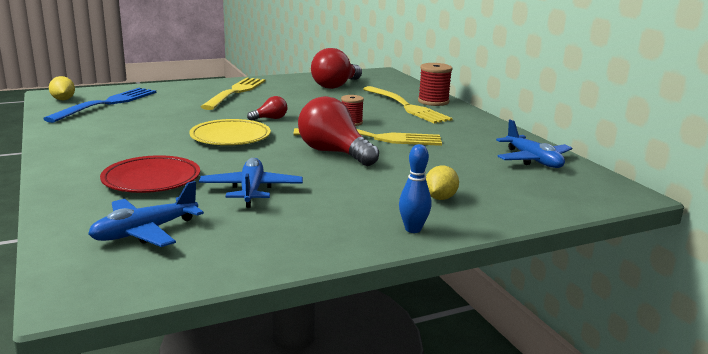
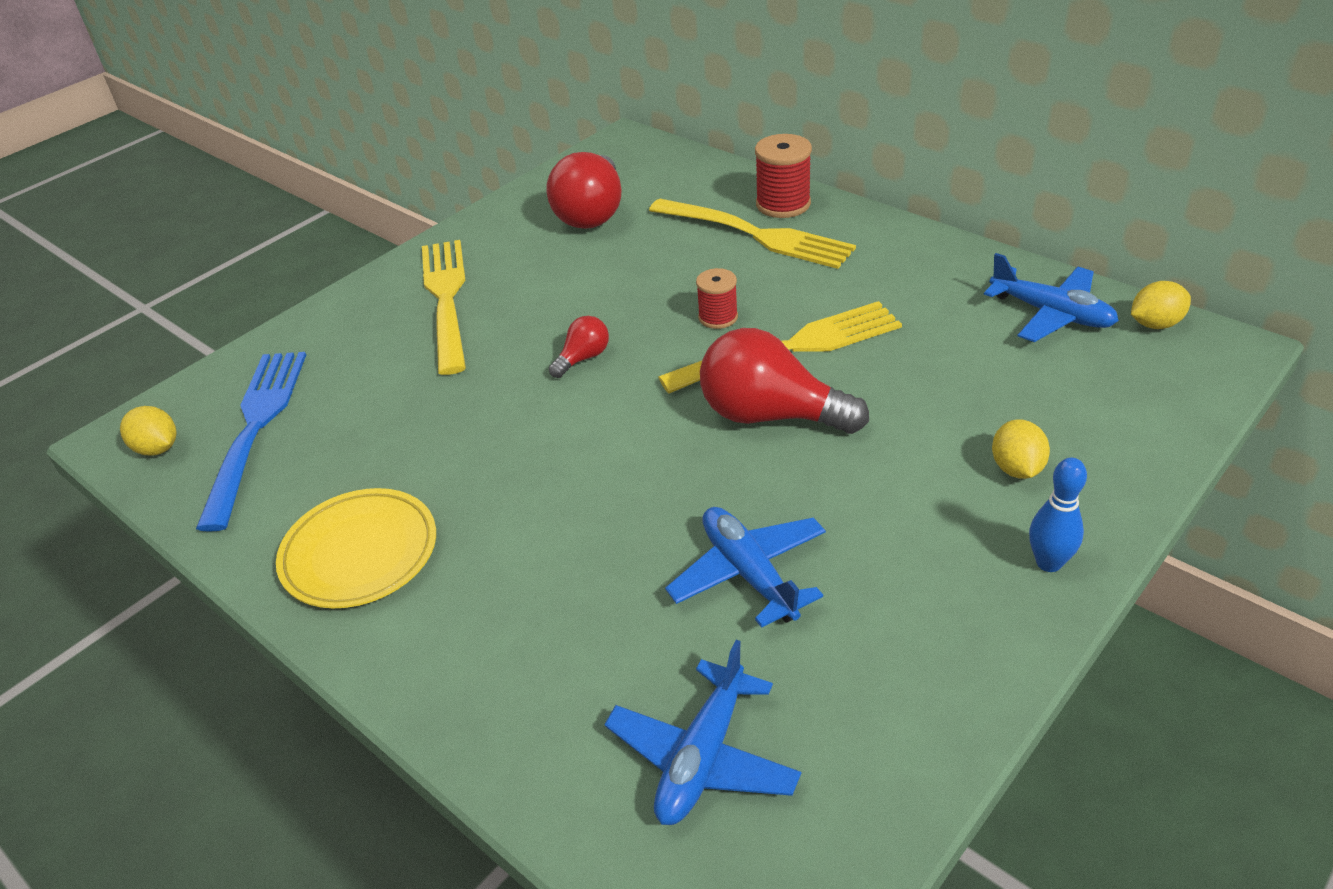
camera: 20 degrees left, 20 degrees up
(151, 179) = (570, 617): red plate -> none
(230, 137) = (573, 440): yellow plate -> yellow plate (360, 553)
(592, 176) = (1155, 324): none -> yellow lemon

